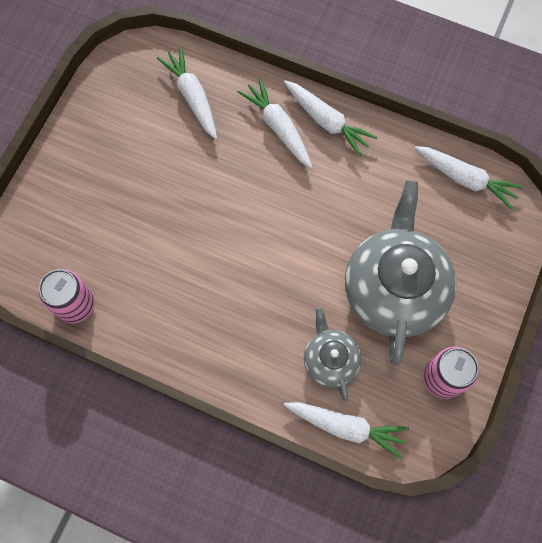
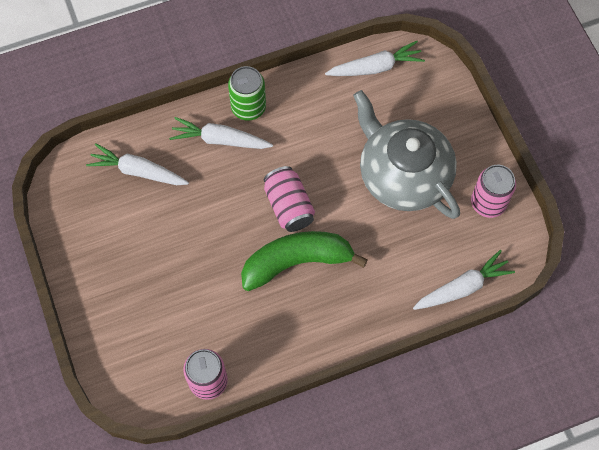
camera: 45 degrees left, 5 degrees down
(235, 277) = (296, 262): none -> green banana
(276, 228) = (289, 206): none -> pink can
(326, 121) = (248, 107): white carrot -> green can
(330, 360) = (411, 256): grey teapot -> none

